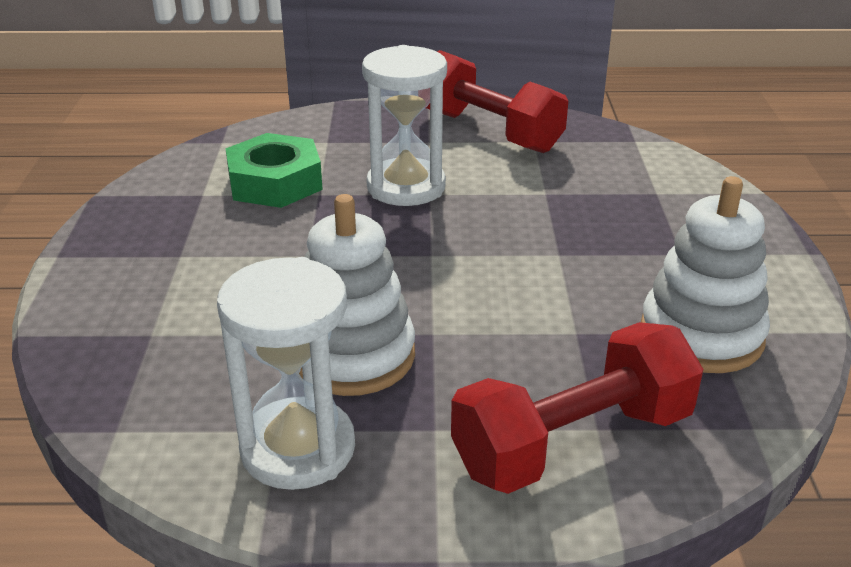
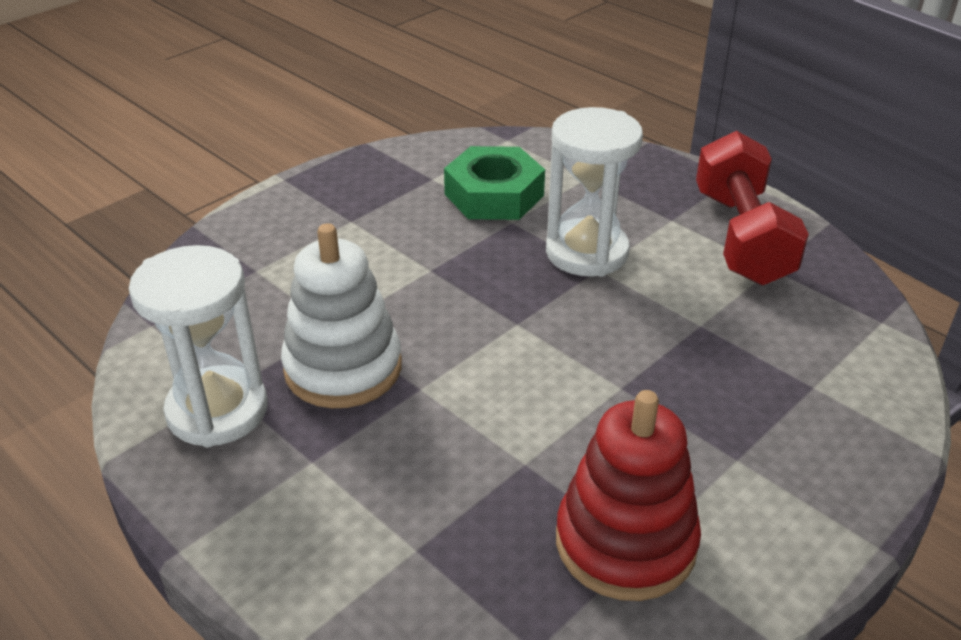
camera: 45 degrees right, 5 degrees up
(573, 442) = (381, 545): red dumbbell -> none
(701, 335) = (625, 542): white stacking toy -> red stacking toy

